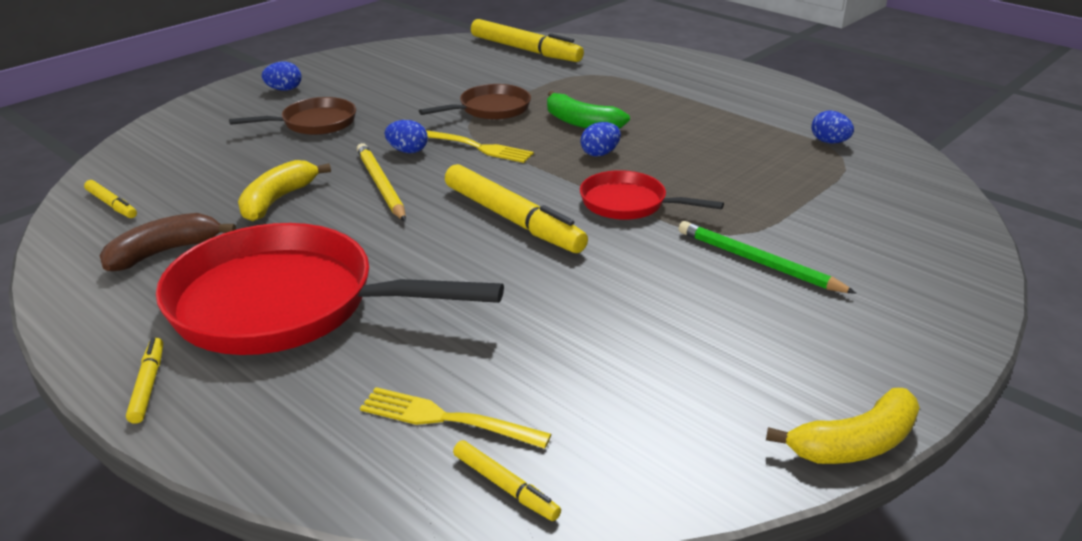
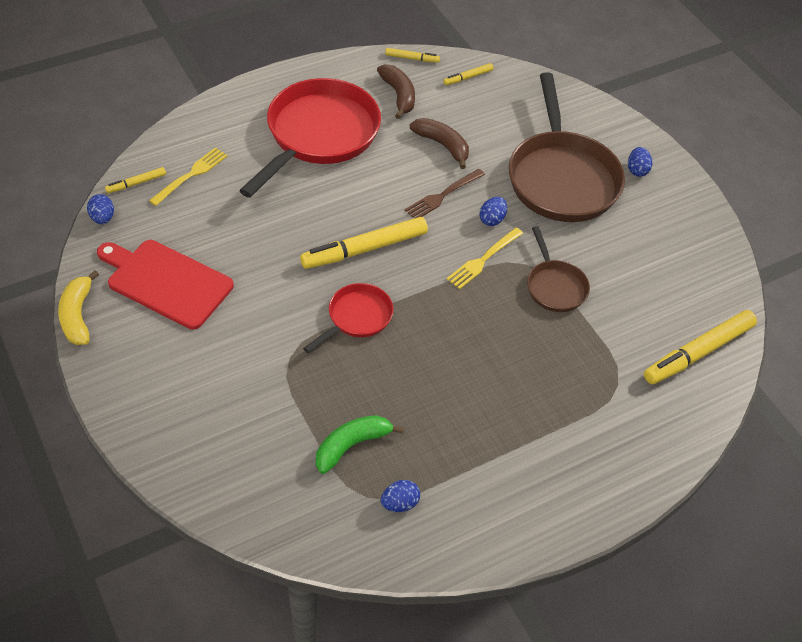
camera: 105 degrees right, 20 degrees up
(148, 385) = (275, 85): yellow marker -> yellow marker (412, 58)
(277, 200) = (442, 145): yellow banana -> brown banana
(314, 123) = (561, 178): brown pan -> brown pan, size x2.00
(381, 185) = (442, 196): yellow pencil -> brown fork
(581, 123) = (505, 337): green banana -> green banana (351, 445)
(600, 153) = (443, 329): blue egg -> blue egg (103, 218)
(704, 369) = (166, 282): none -> red cutting board
(758, 262) = (248, 356): green pencil -> none

